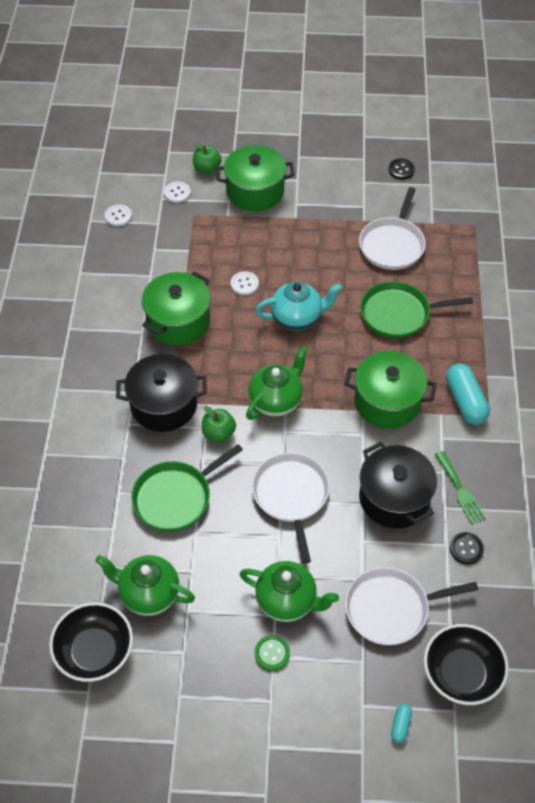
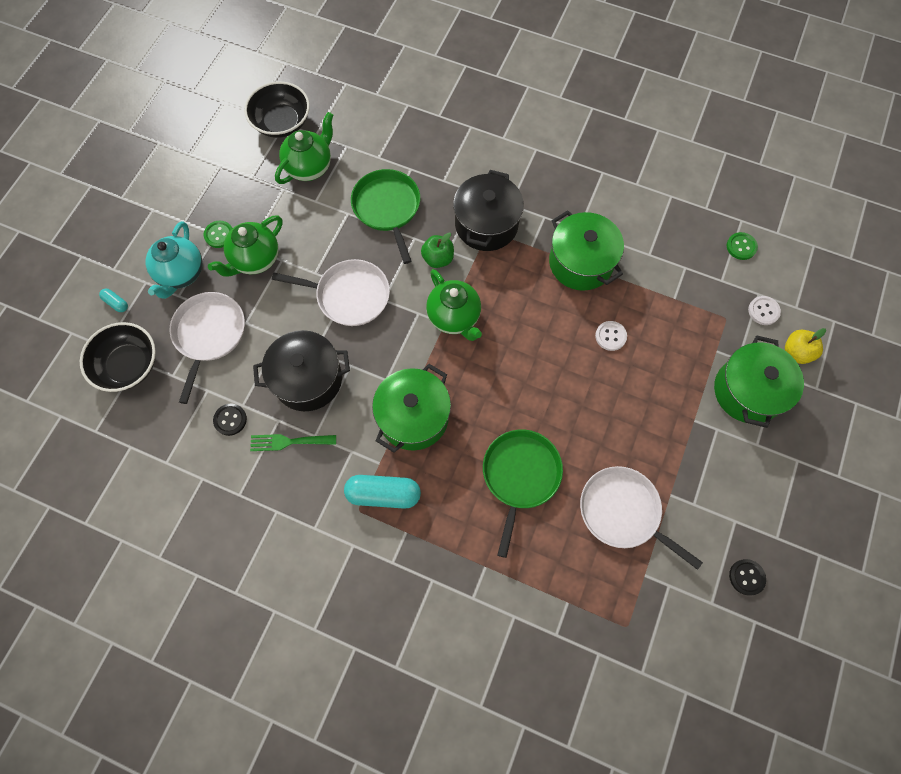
camera: 110 degrees right, 15 degrees up
(118, 216) = (741, 247): white button -> green button
(207, 169) = (796, 352): green apple -> yellow apple
(297, 318) = (548, 371): turquoise teapot -> turquoise teapot (181, 274)

